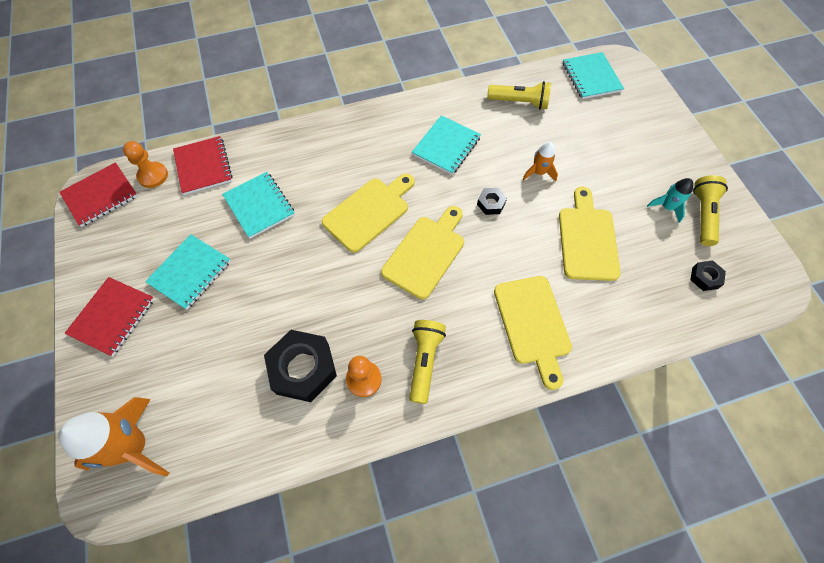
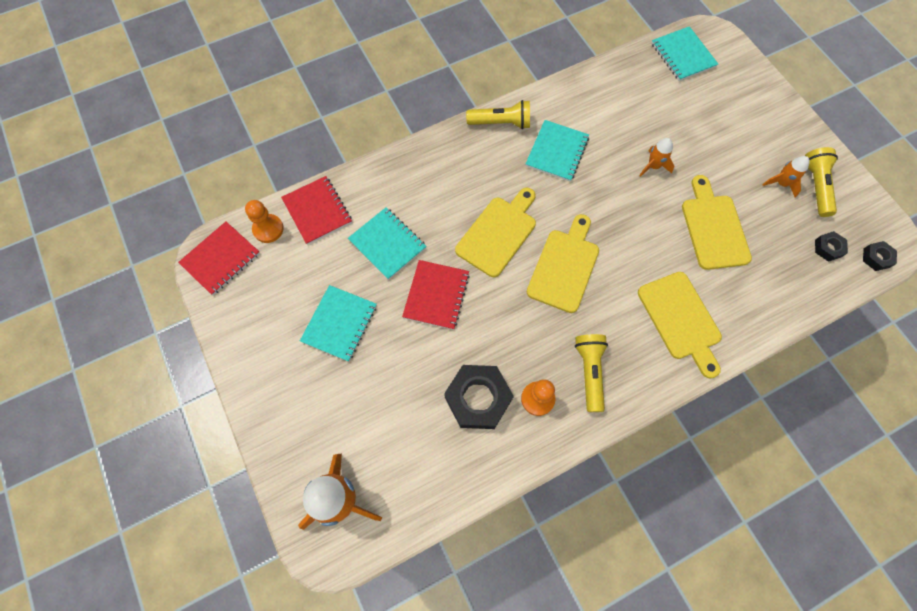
camera: 10 degrees left, 5 degrees up
(112, 317) = (277, 381): red notebook -> red notebook (436, 295)
(491, 203) = (614, 206): black nut -> black nut (876, 258)
(520, 102) = (618, 93): yellow flashlight -> yellow flashlight (501, 123)
(667, 207) = (781, 183): turquoise rocket -> orange rocket

